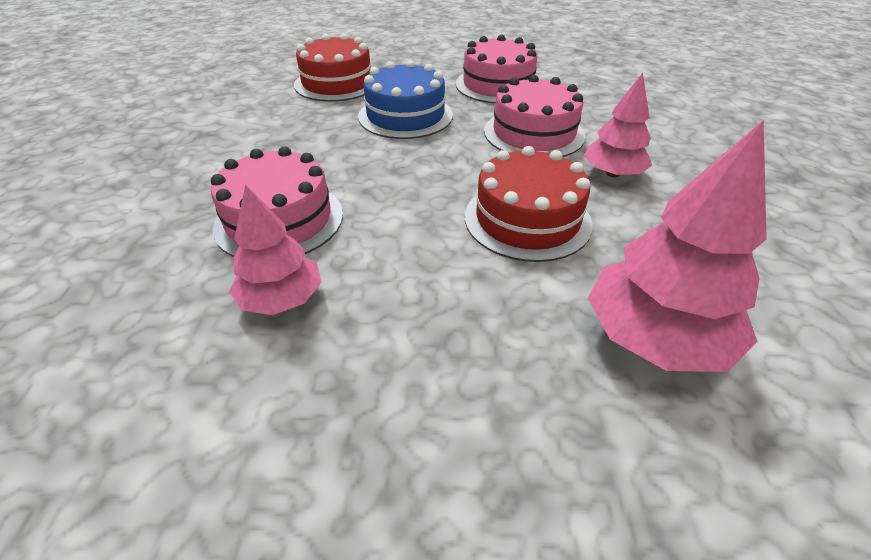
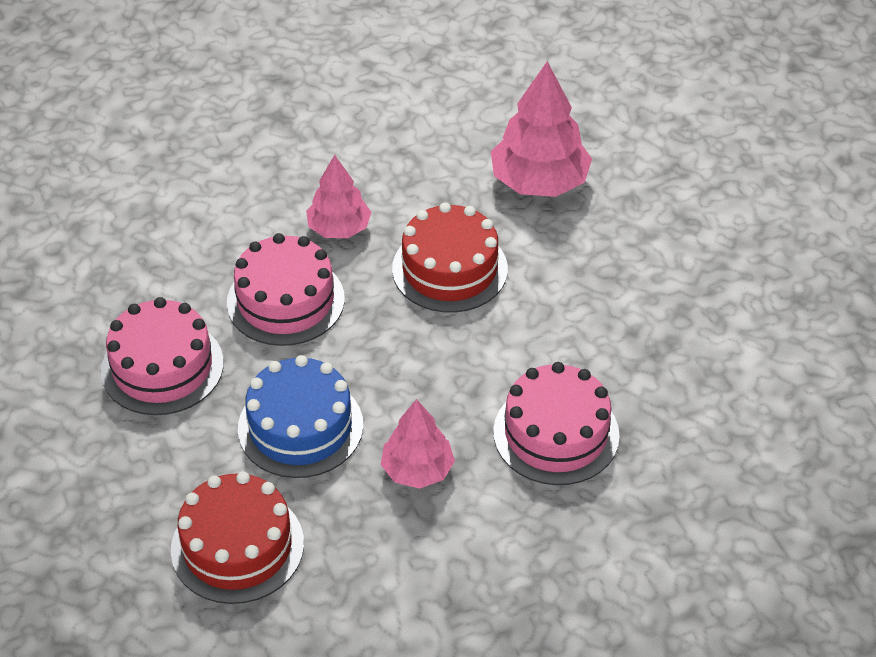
camera: 115 degrees left, 5 degrees up
(282, 299) = (637, 379): pink tree -> pink tree (417, 470)

